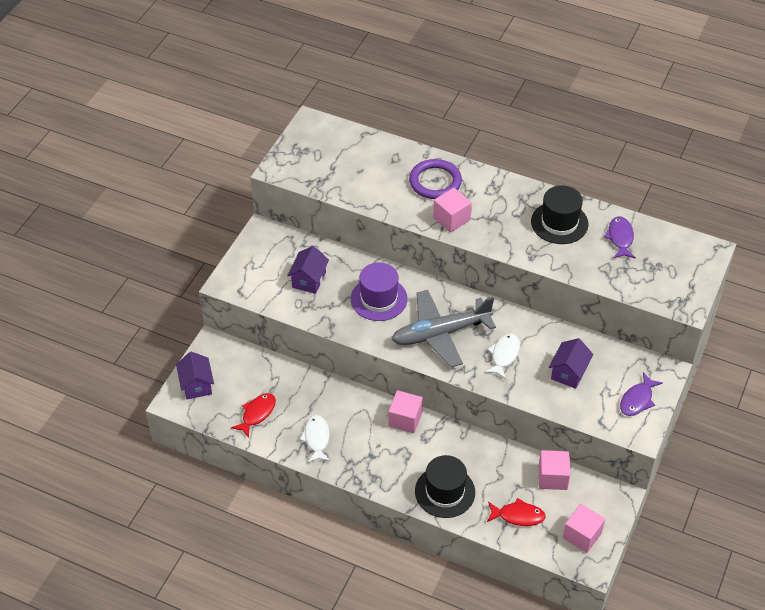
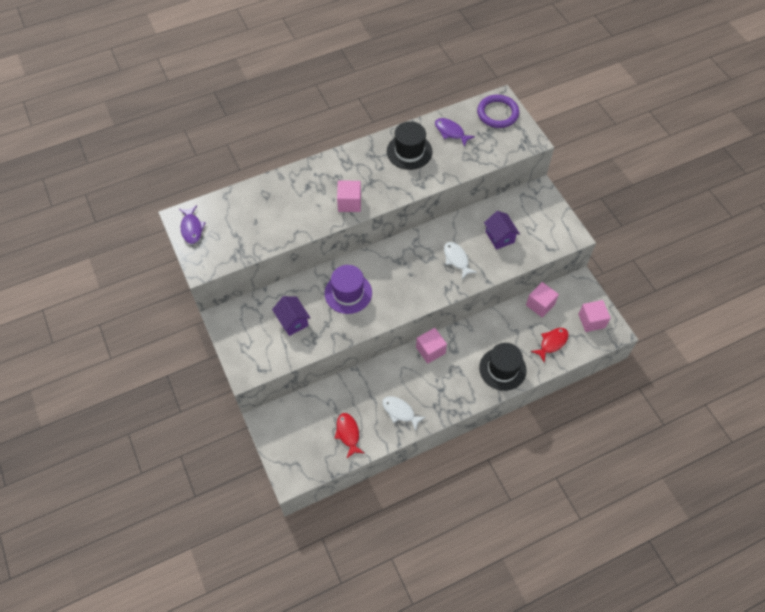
camera: 50 degrees left, 10 degrees up
(197, 385) = (289, 454): purple house -> none
(435, 182) = (309, 188): purple ring -> purple ring (497, 113)
(440, 333) = (408, 280): grey plane -> none
(637, 400) = (549, 219): purple fish -> purple fish (192, 228)

